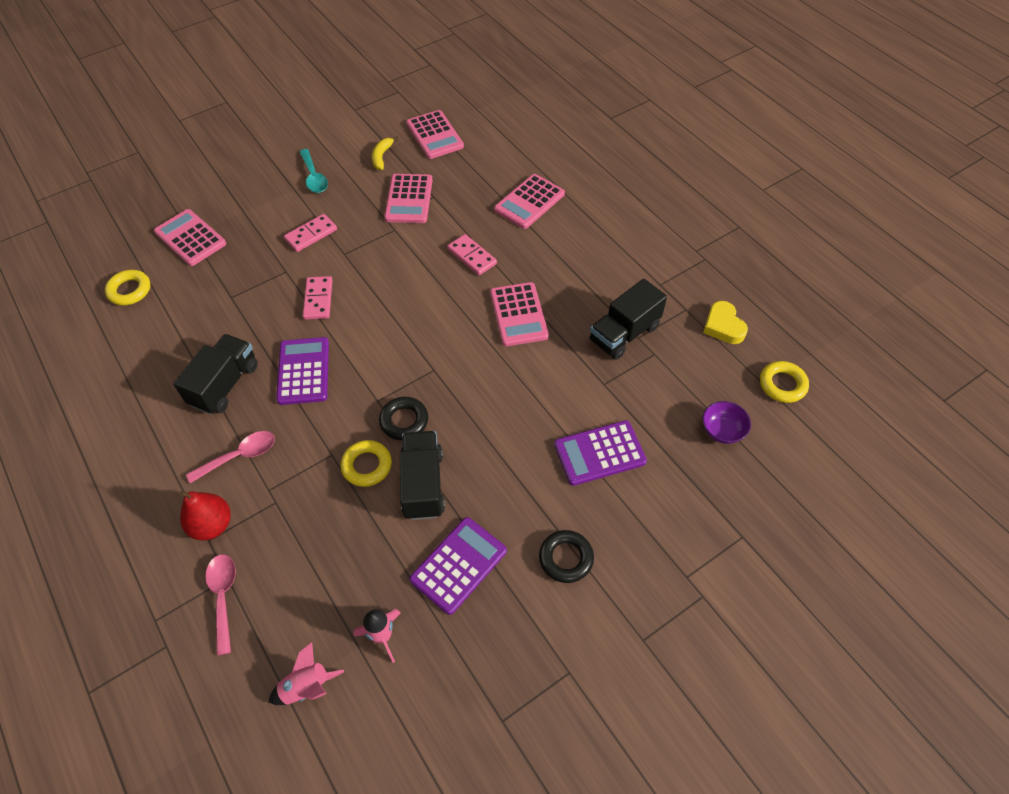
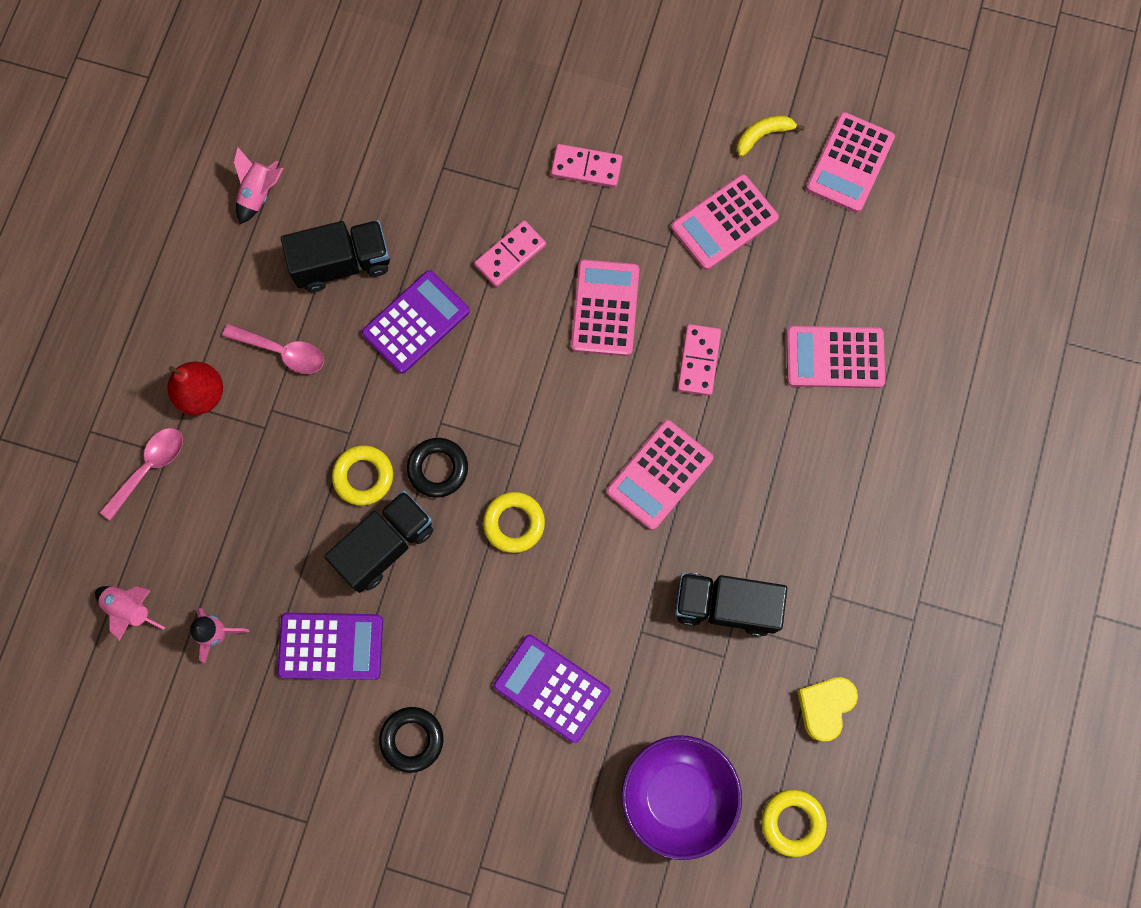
camera: 50 degrees right, 20 degrees up
(129, 290) = (370, 64): yellow ring -> yellow ring (514, 523)
(130, 399) = (259, 194): none -> pink rocket
(190, 238) = (479, 52): pink calculator -> pink calculator (605, 308)
(314, 177) = (668, 92): turquoise spoon -> none
(722, 431) = (677, 795): purple bowl -> purple bowl, size x1.90

